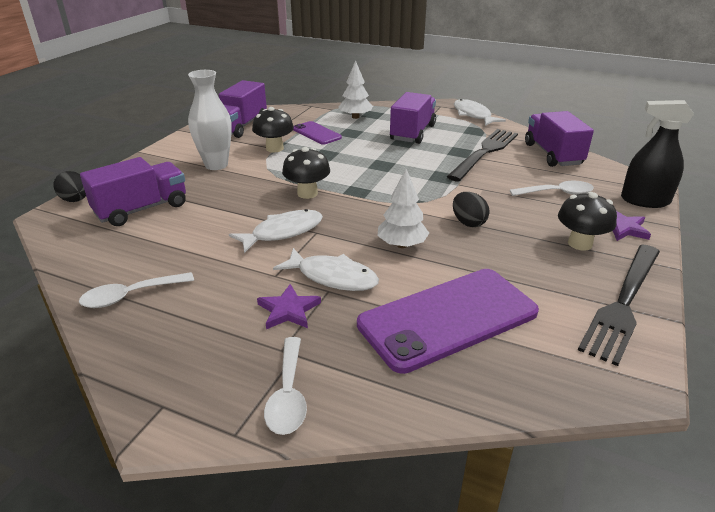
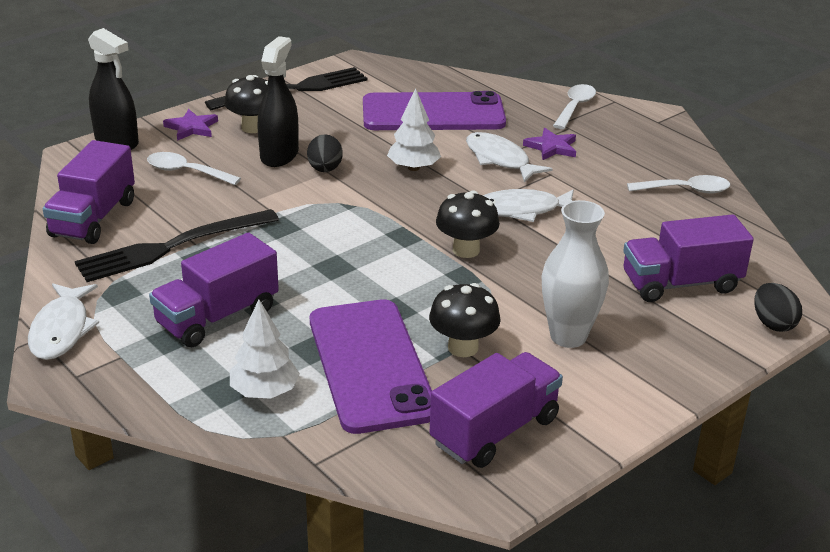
camera: 155 degrees left, 0 degrees up
(316, 133) = (371, 365): purple phone -> purple phone, size x1.94
(518, 224) = (279, 155): none -> black spray bottle

